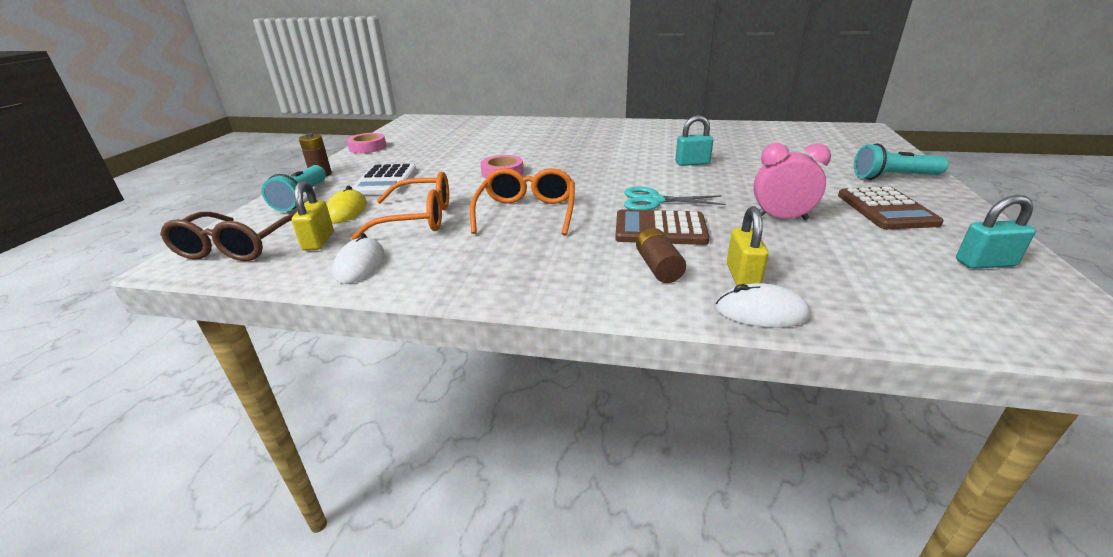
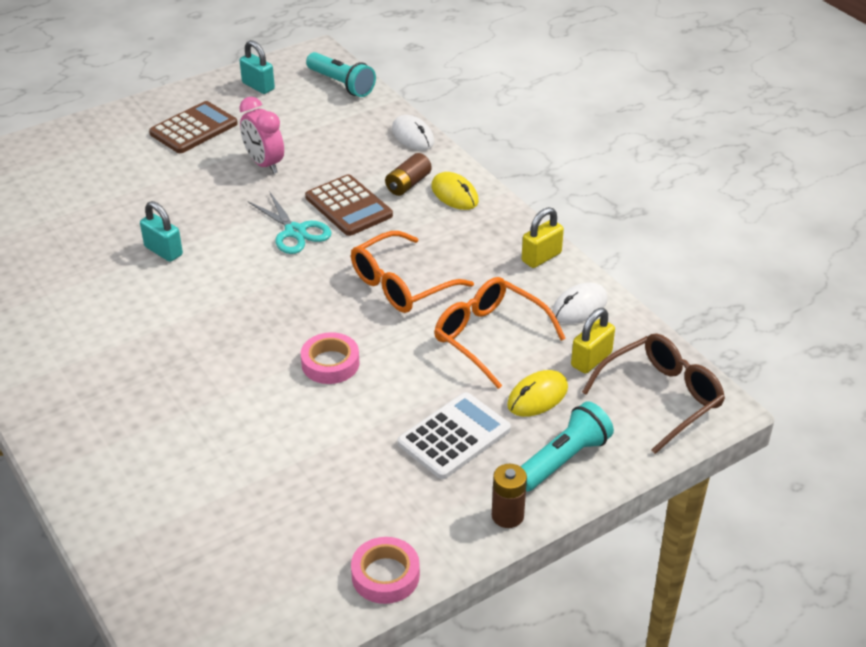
camera: 135 degrees left, 10 degrees up
(603, 283) = (454, 194): none -> yellow mouse
(742, 276) = (379, 153): yellow padlock -> yellow padlock (541, 257)
(893, 177) = (101, 138): turquoise flashlight -> turquoise flashlight (342, 84)

